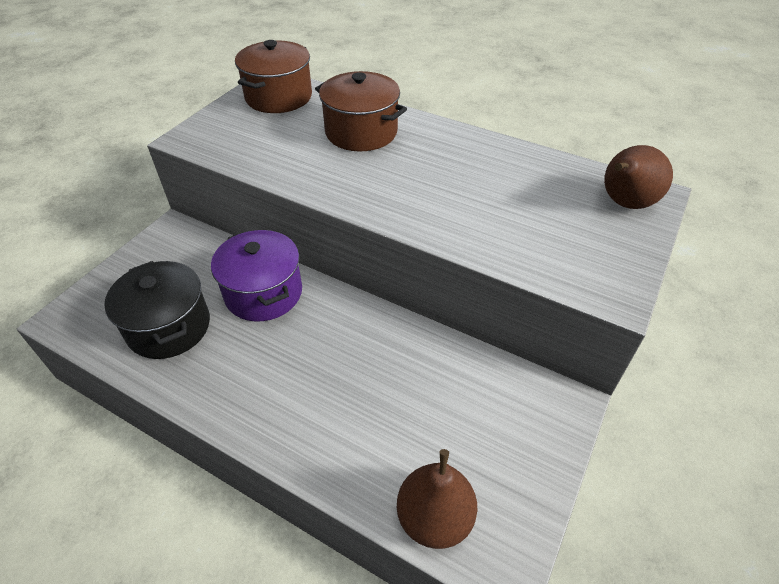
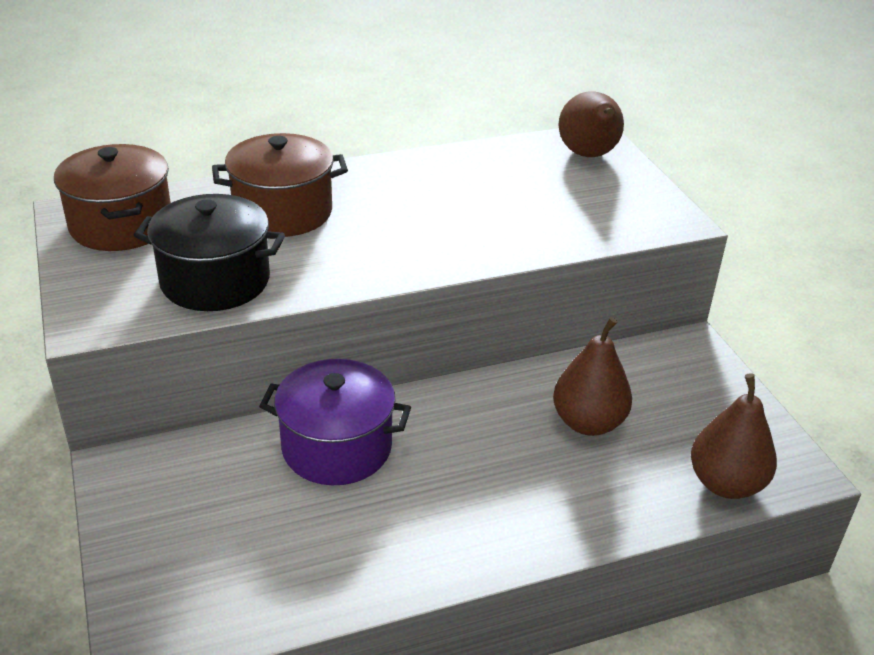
camera: 50 degrees left, 10 degrees down
(169, 327) = (290, 548): black pot -> black pot (215, 281)
(410, 393) = (588, 423): none -> brown pear

